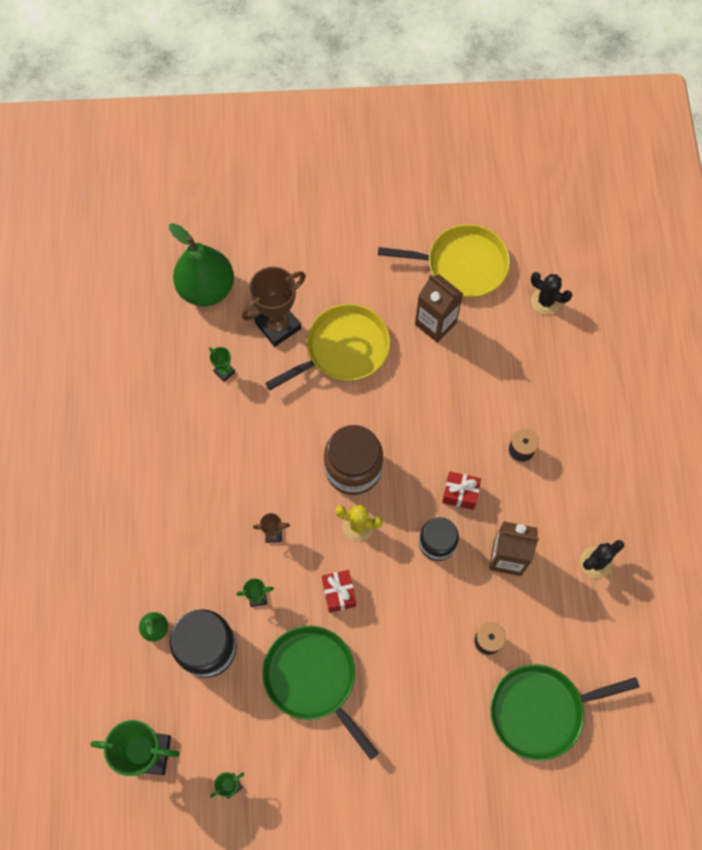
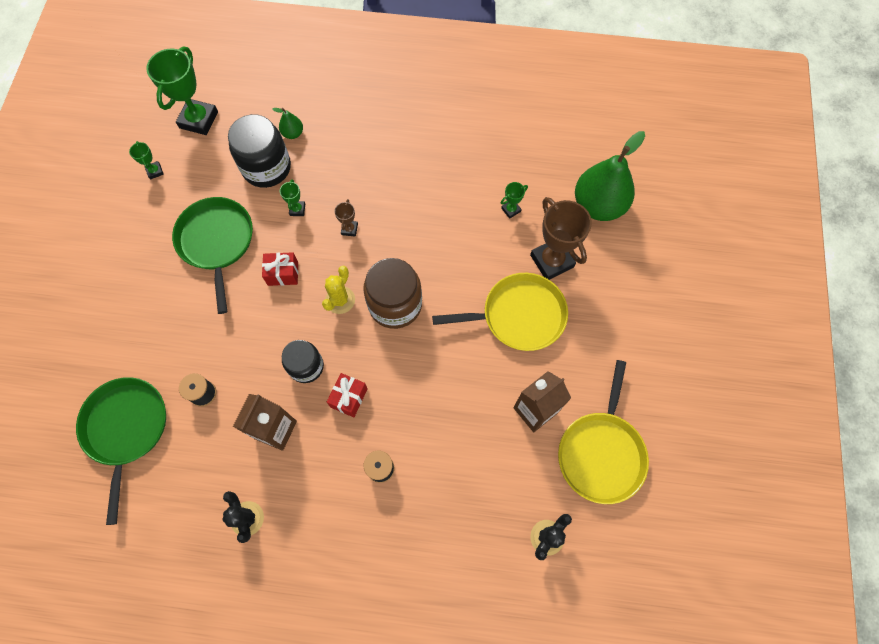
camera: 100 degrees right, 0 degrees up
(313, 678) = (217, 242): green pan -> green pan turned 75 degrees counterclockwise
(343, 349) = (518, 315): yellow pan -> yellow pan turned 75 degrees counterclockwise

